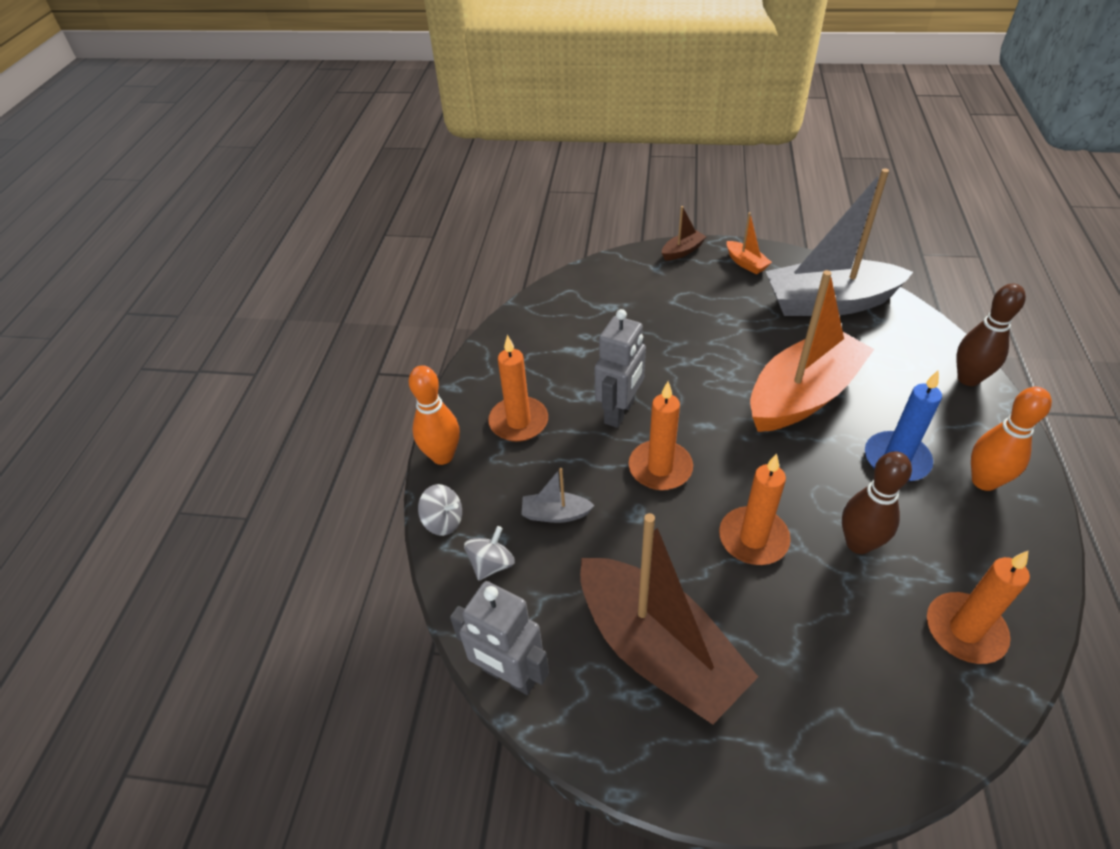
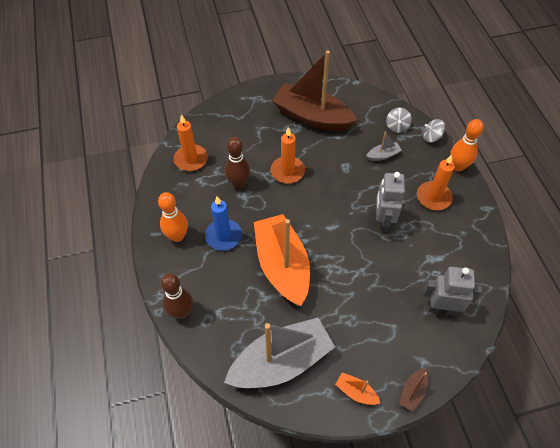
camera: 155 degrees right, 10 degrees up
(509, 675) = (363, 93): grey robot -> grey robot (441, 308)
(660, 468) = (345, 193): orange candle -> none
(803, 395) = (282, 265): orange boat -> orange boat turned 135 degrees clockwise

